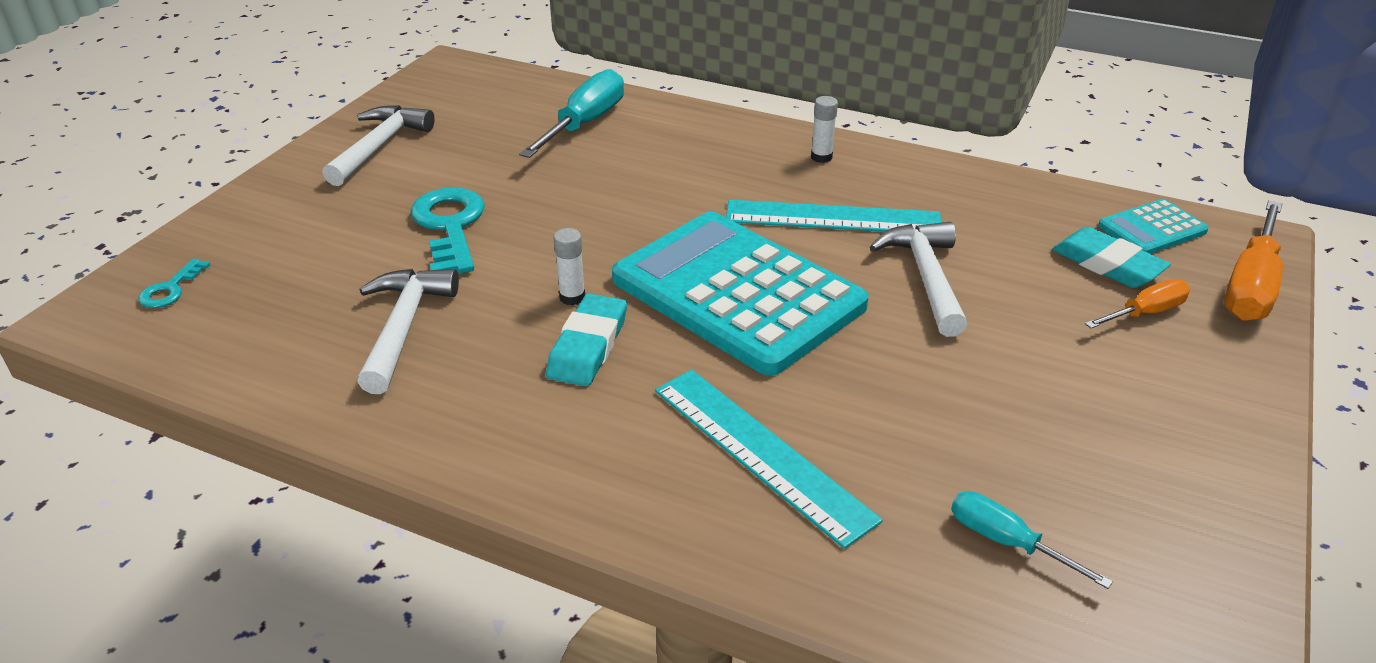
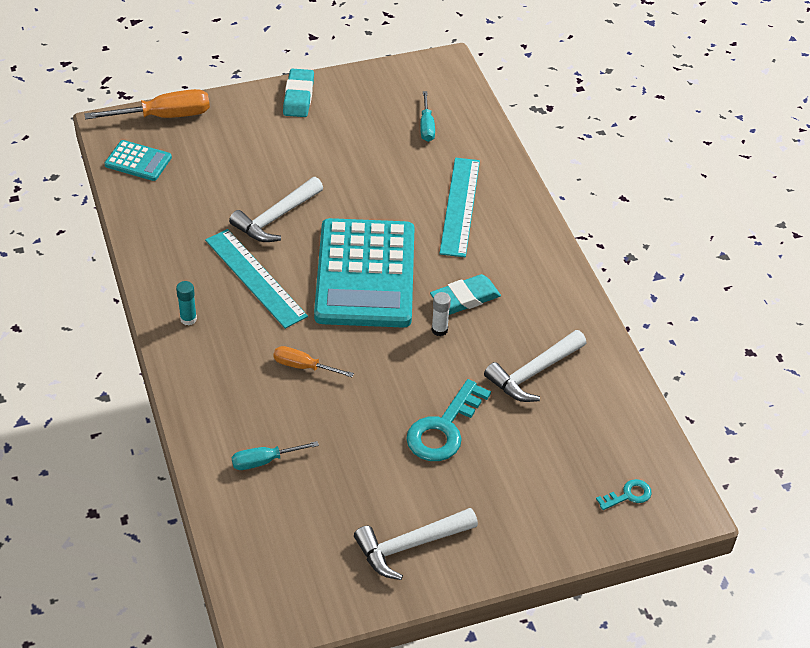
camera: 135 degrees left, 10 degrees up
(584, 124) = (265, 461): turquoise screwdriver -> turquoise screwdriver, size x0.58
(821, 157) = (188, 319): white glue stick -> turquoise glue stick
(1107, 264) = (194, 164): turquoise eraser -> turquoise eraser (298, 97)
(1145, 313) = (227, 140): orange screwdriver -> orange screwdriver (304, 366)

